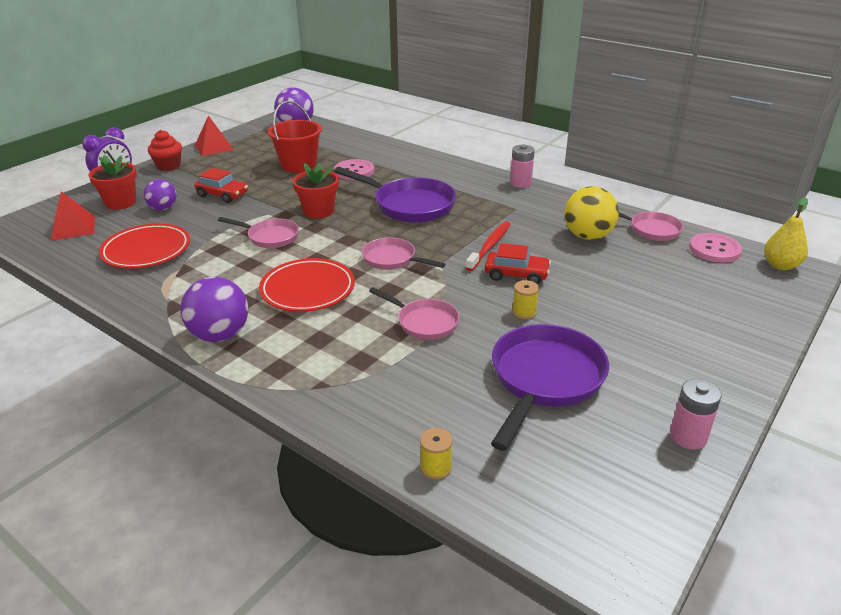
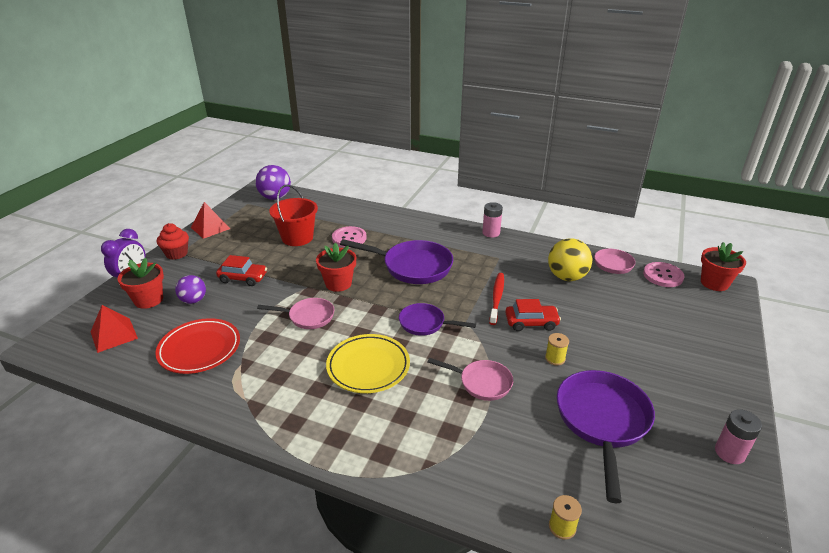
camera: 15 degrees left, 0 degrees up
(220, 335) = (313, 429): purple ball -> none
(308, 289) = (368, 366): red plate -> yellow plate
(392, 259) = (425, 323): pink pan -> purple pan
(780, 265) = (714, 283): yellow pear -> red flower pot

